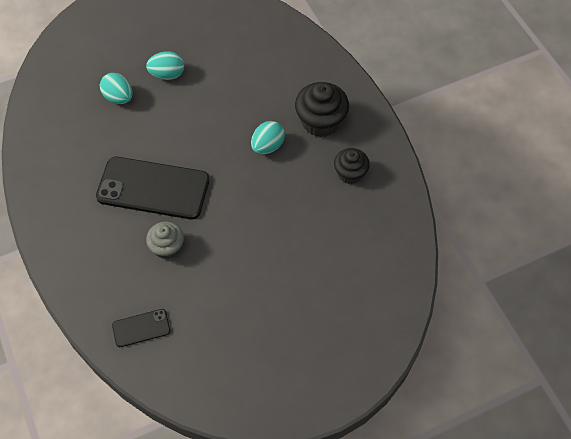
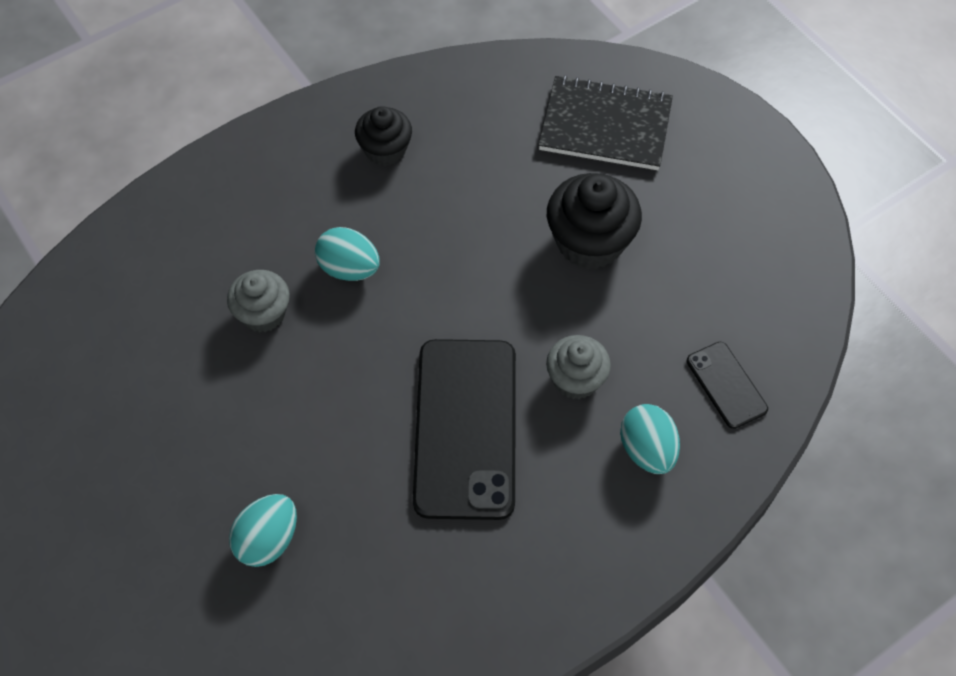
camera: 100 degrees left, 0 degrees up
(167, 74) = (203, 463): turquoise egg -> turquoise egg (647, 450)
(247, 104) = (263, 313): none -> grey cupcake
(320, 122) = (288, 201): black cupcake -> black cupcake (589, 242)
(350, 302) = (605, 126): none -> black notebook

